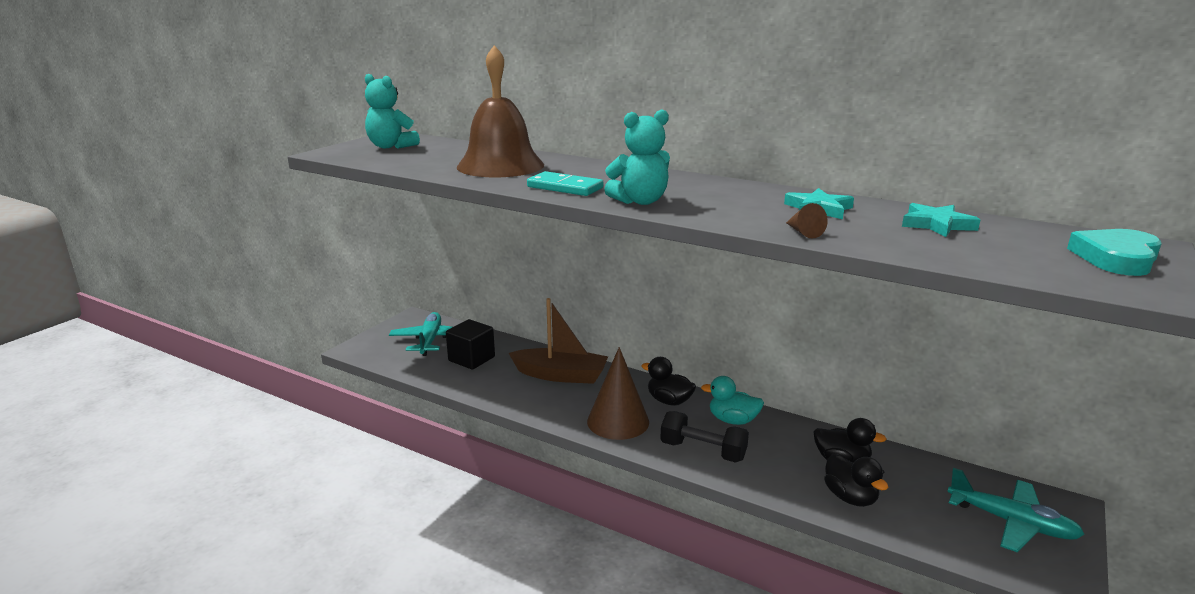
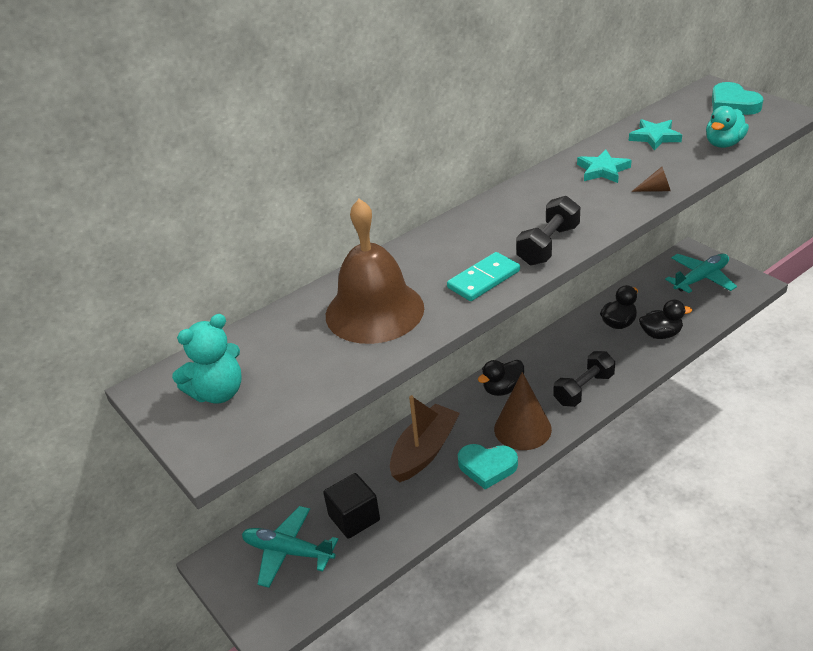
camera: 65 degrees left, 15 degrees up
(555, 410) = (487, 467): none -> turquoise heart
(640, 201) = (548, 245): turquoise teddy bear -> black dumbbell
(732, 420) = (547, 360): turquoise duck -> turquoise duck (723, 144)

